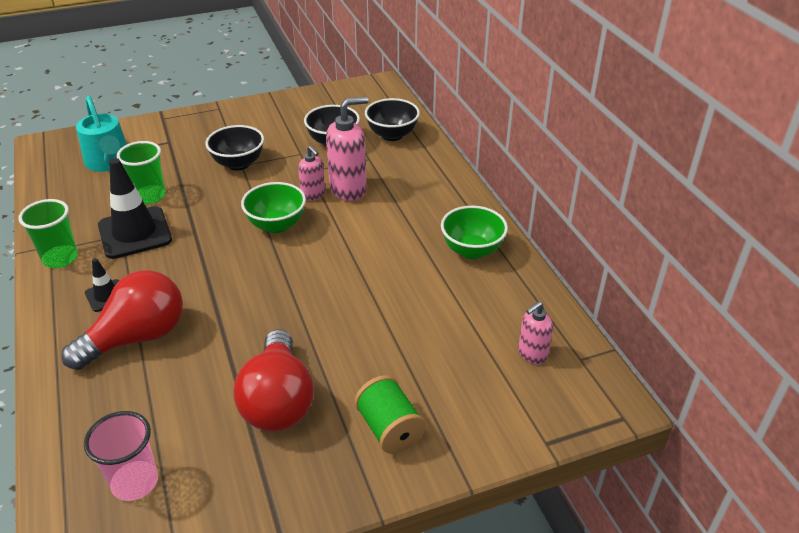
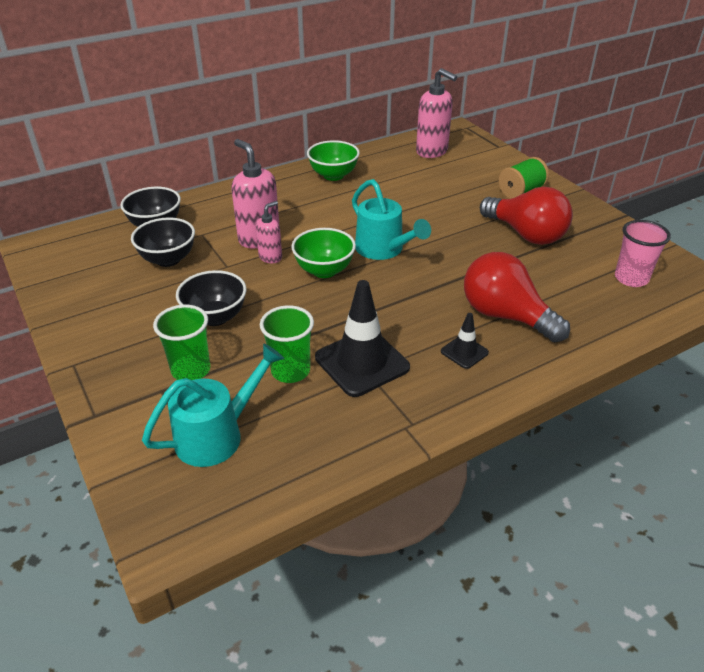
camera: 100 degrees left, 0 degrees up
(60, 258) = (423, 408): green cup -> green cup (191, 370)
(278, 401) = (526, 234): red light bulb -> red light bulb turned 60 degrees clockwise
(295, 269) = (384, 250): none -> turquoise watering can
(532, 354) = (432, 151): pink soap dispenser -> pink soap dispenser, size x1.74

